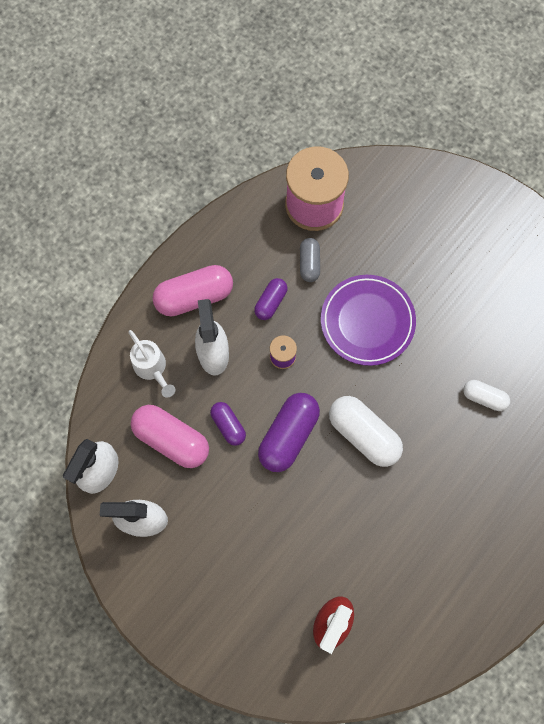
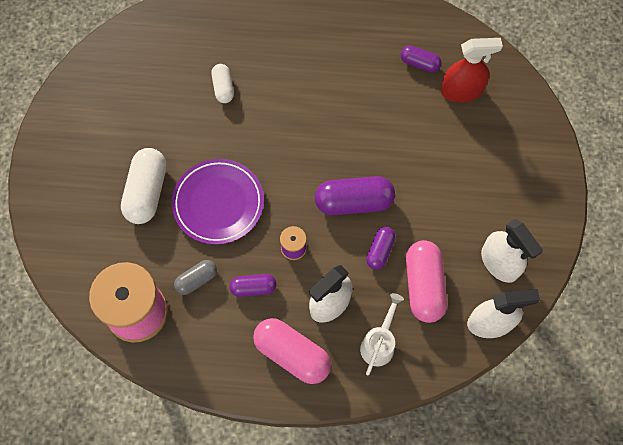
camera: 125 degrees left, 5 degrees down
(363, 434) = (313, 151): white capsule -> white capsule (147, 192)
(390, 604) = (419, 63): none -> purple capsule

